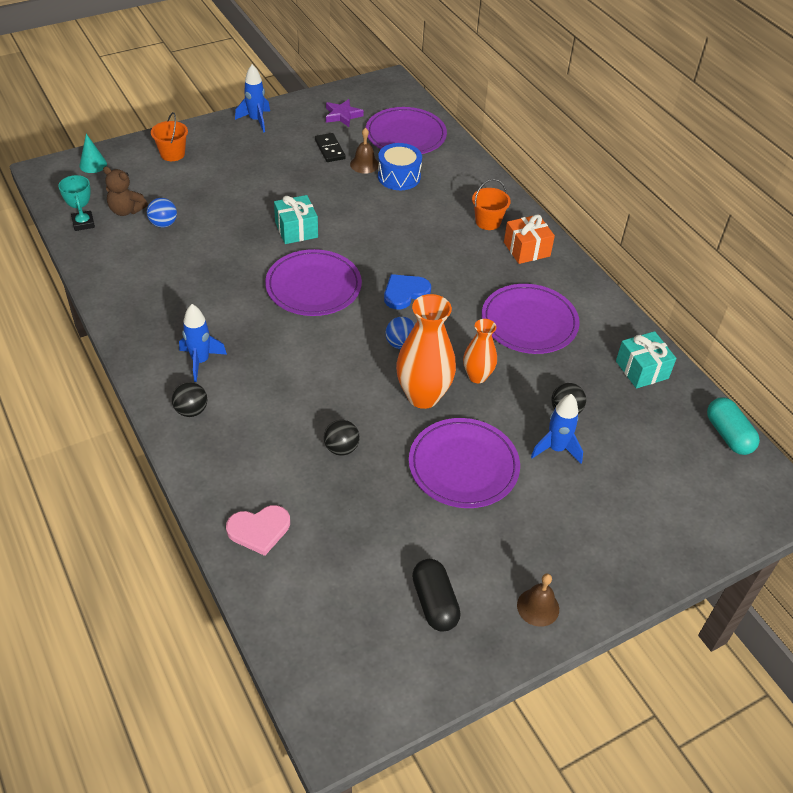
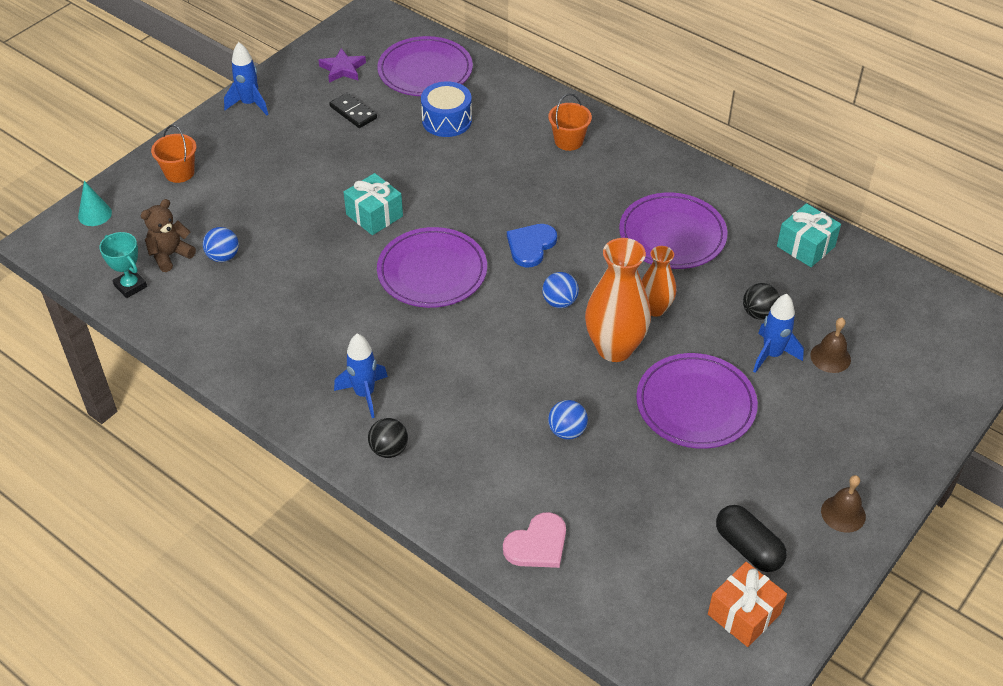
camera: 20 degrees left, 0 degrees up
(126, 210) = (170, 255): brown teddy bear -> brown teddy bear turned 135 degrees clockwise
(341, 448) = (567, 431): black ball -> blue ball
(364, 164) = (401, 118): brown bell -> brown bell (830, 357)
(526, 249) = (625, 158): orange gift -> orange gift (744, 614)
(728, 435) = (918, 283): turquoise capsule -> none

